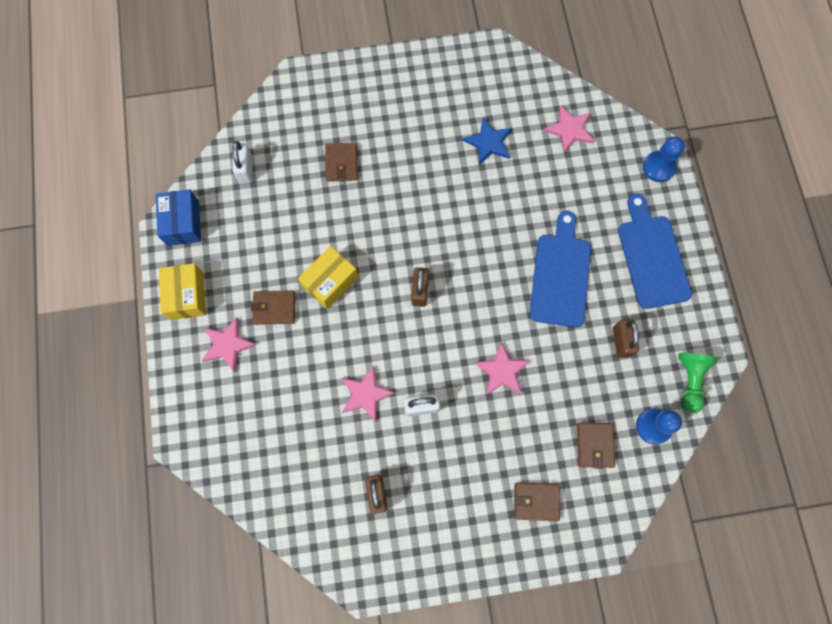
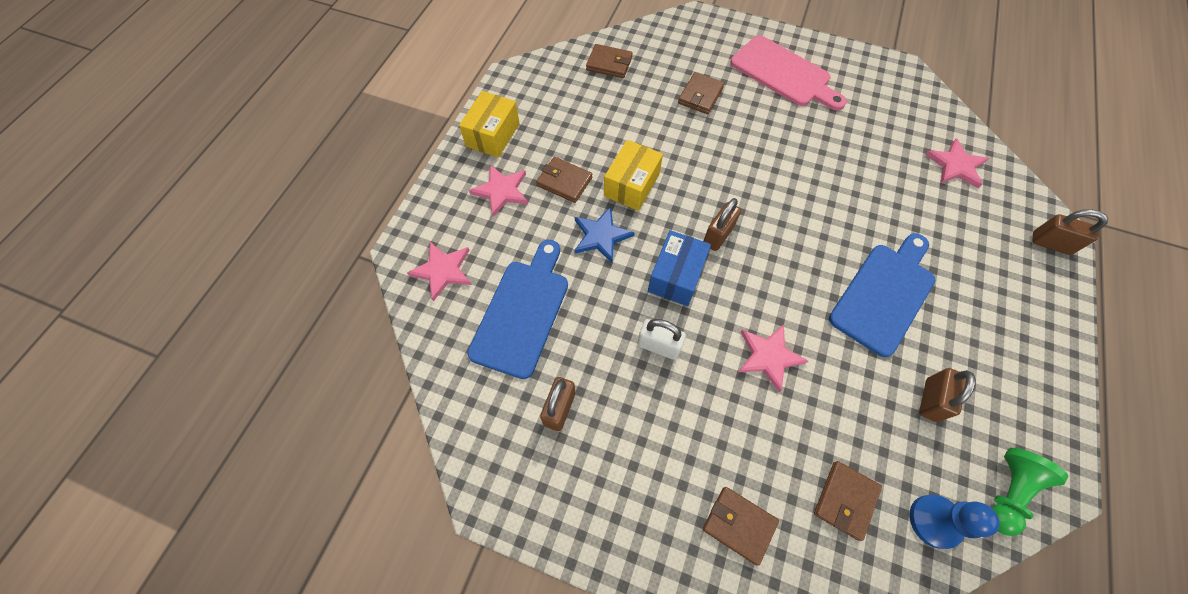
camera: 30 degrees right, 10 degrees down
(183, 223) = (528, 79): blue box -> blue box (676, 276)
(246, 169) = (609, 64): white padlock -> brown wallet
(330, 282) = (631, 185): yellow box -> yellow box turned 45 degrees counterclockwise
(366, 394) = (606, 302): pink star -> pink star (443, 271)
(399, 104) = (783, 73): none -> pink cutting board
(488, 142) = (859, 140): blue star -> blue star (601, 236)
(652, 257) = (1007, 328): blue cutting board -> blue cutting board (522, 312)
(658, 167) = (1050, 243): blue pawn -> brown padlock

